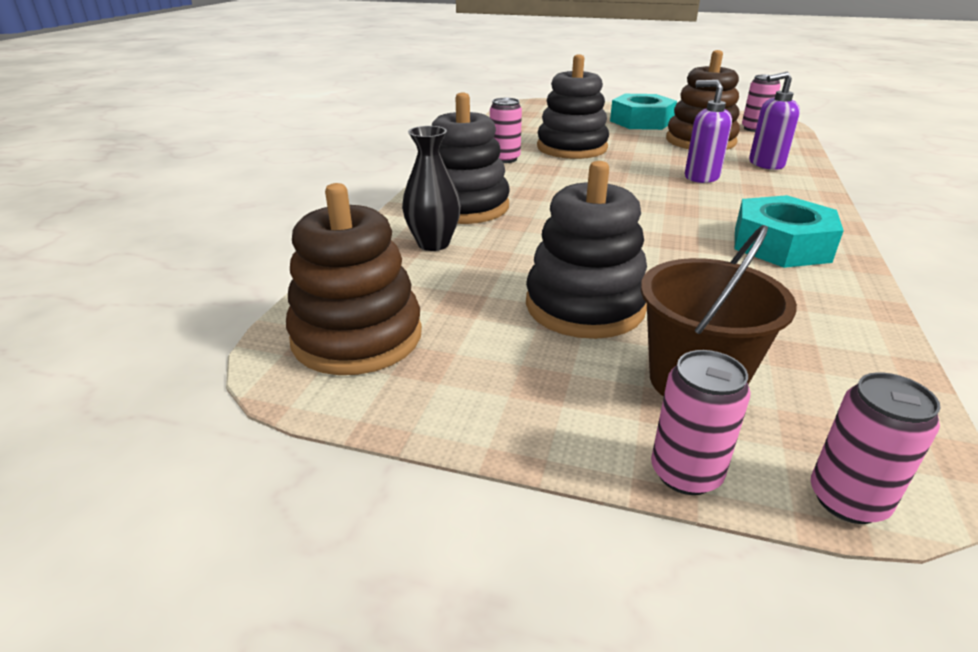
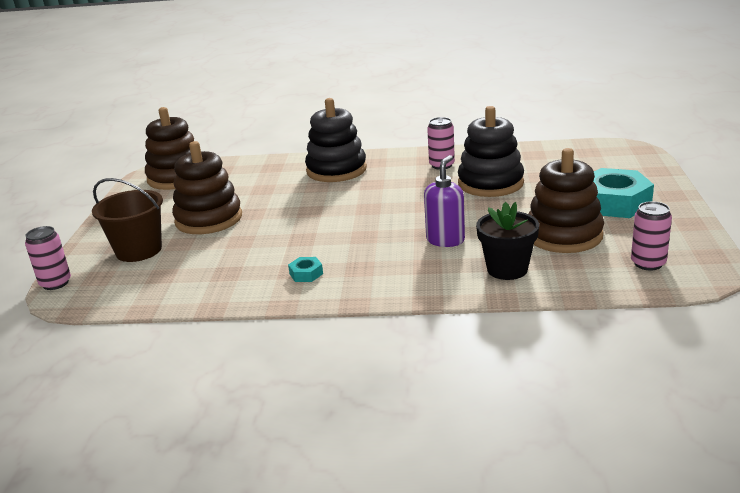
camera: 80 degrees right, 5 degrees down
(433, 244) = (277, 173): black vase -> none
(585, 306) = (209, 219): black stacking toy -> brown stacking toy
(685, 473) = (78, 251): pink can -> none
(765, 164) = (507, 269): purple soap dispenser -> black flower pot
(781, 245) = (306, 274): turquoise nut -> turquoise nut, size x0.44

